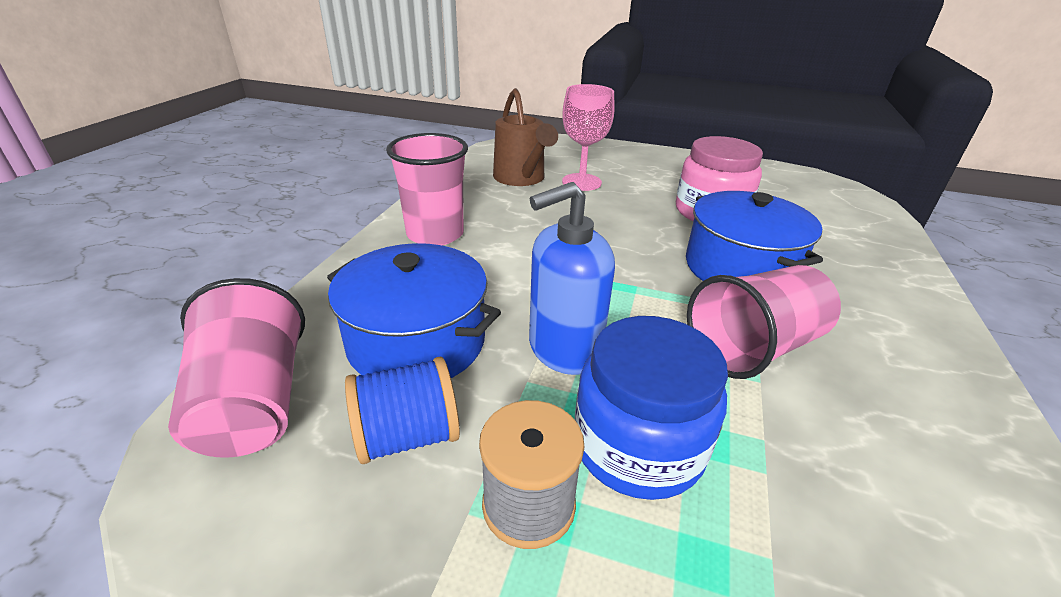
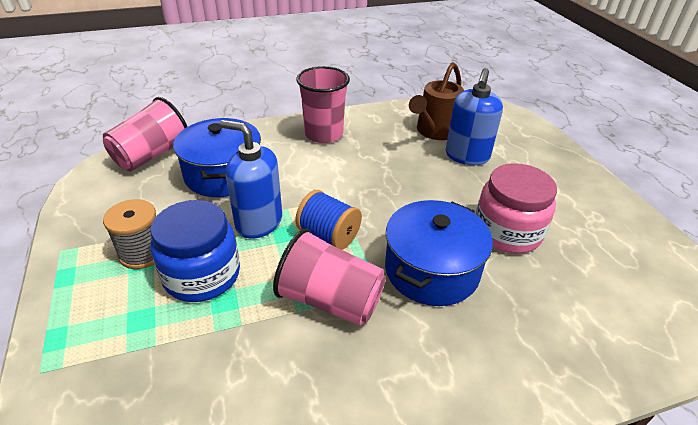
camera: 55 degrees right, 5 degrees up
(407, 436) = (160, 202): blue spool -> blue spool (328, 235)
(581, 182) = (467, 156): pink goblet -> blue soap dispenser

